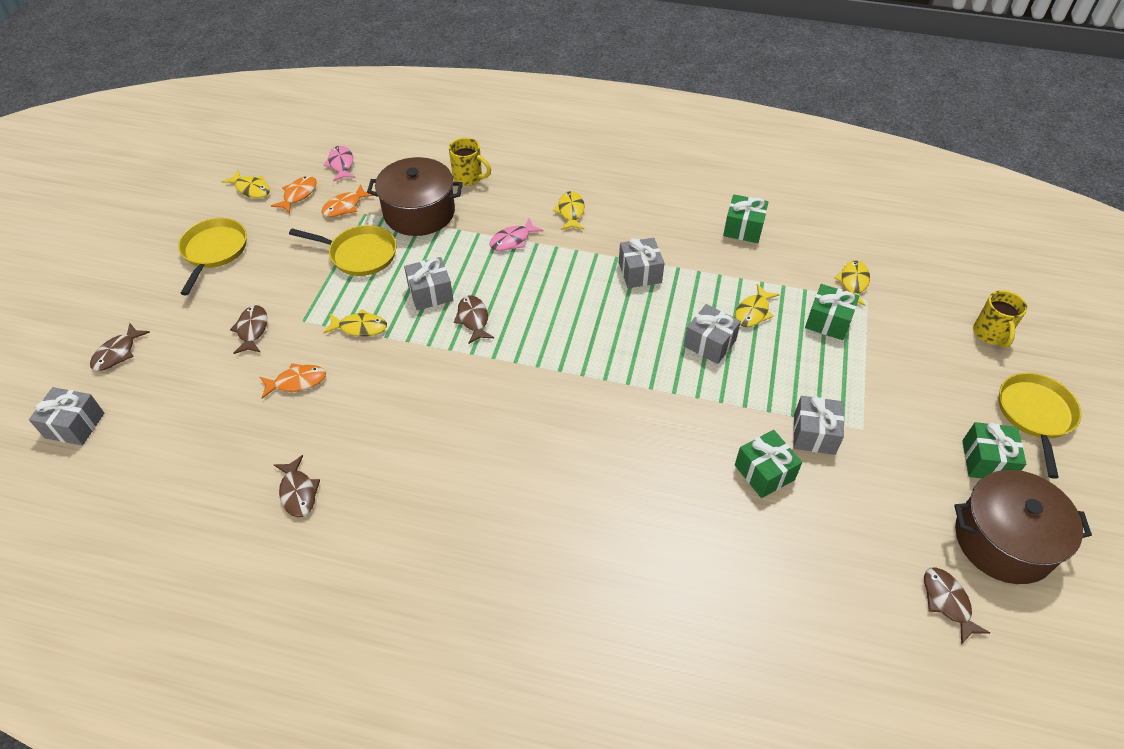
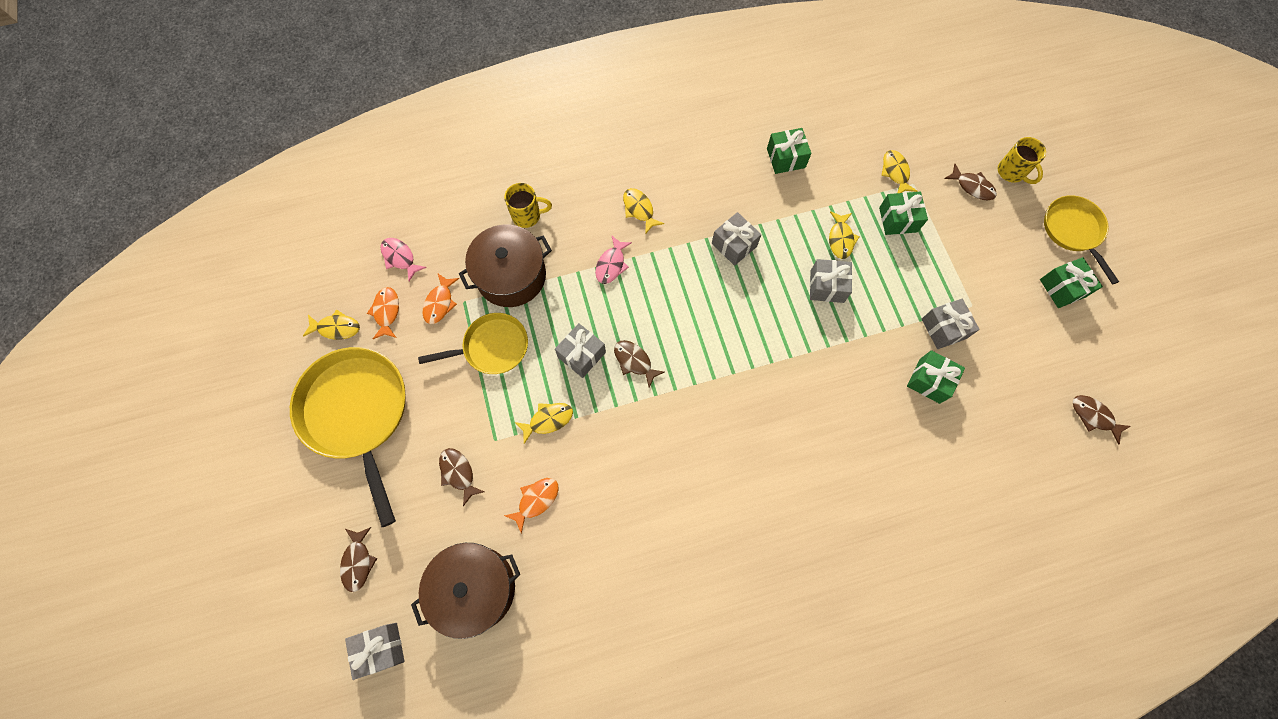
camera: 30 degrees left, 20 degrees up
(214, 251) = (358, 413): yellow pan -> yellow pan, size x1.69
(298, 492) = (613, 595): brown fish -> brown fish (972, 187)
(1003, 540) = (1102, 348): brown pot -> brown pot (475, 588)

